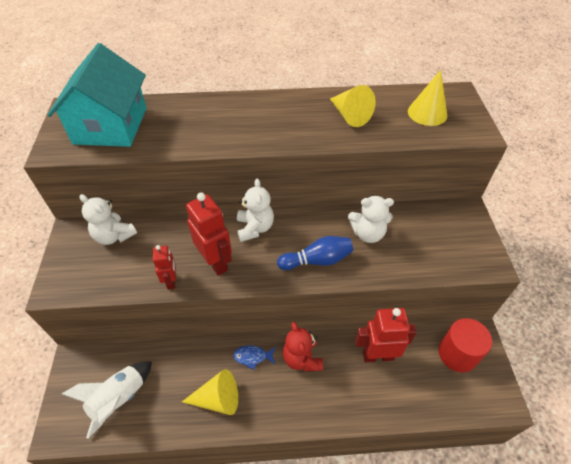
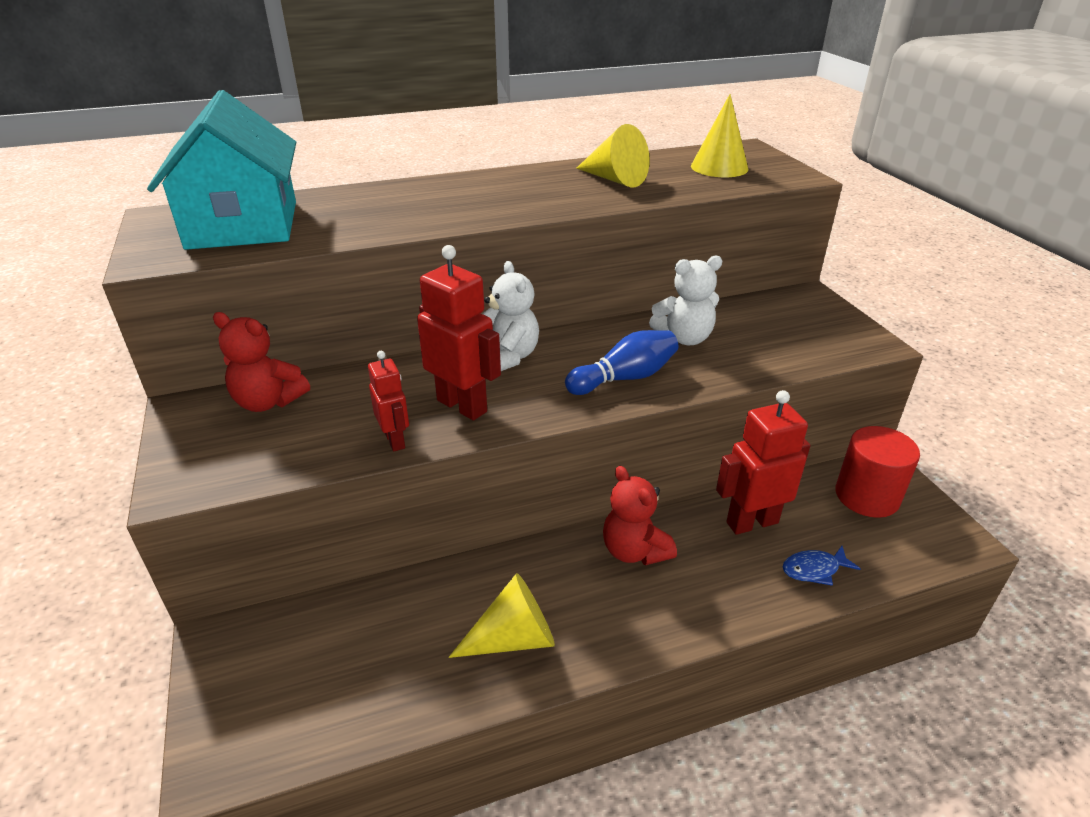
camera: 15 degrees left, 15 degrees down
(114, 236) = (268, 402): white teddy bear -> red teddy bear
(119, 399) = (326, 681): white rocket -> none
(252, 357) = (550, 565): blue fish -> blue fish (814, 569)

